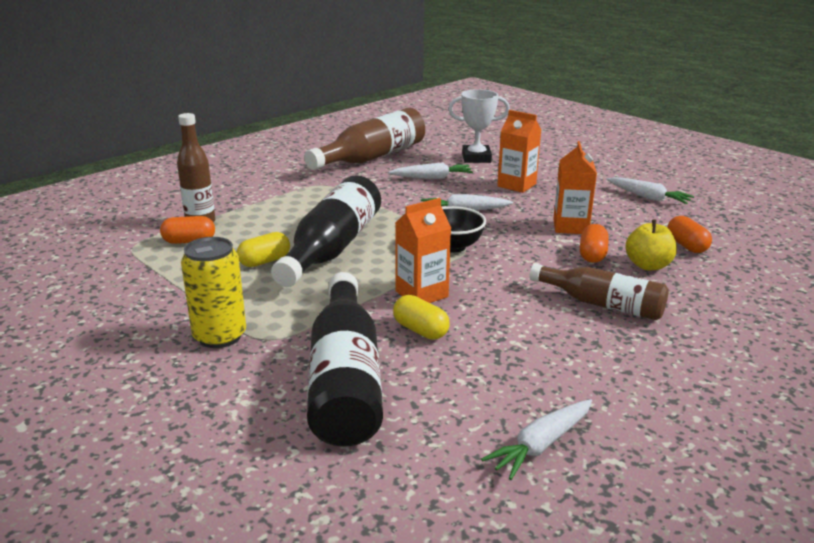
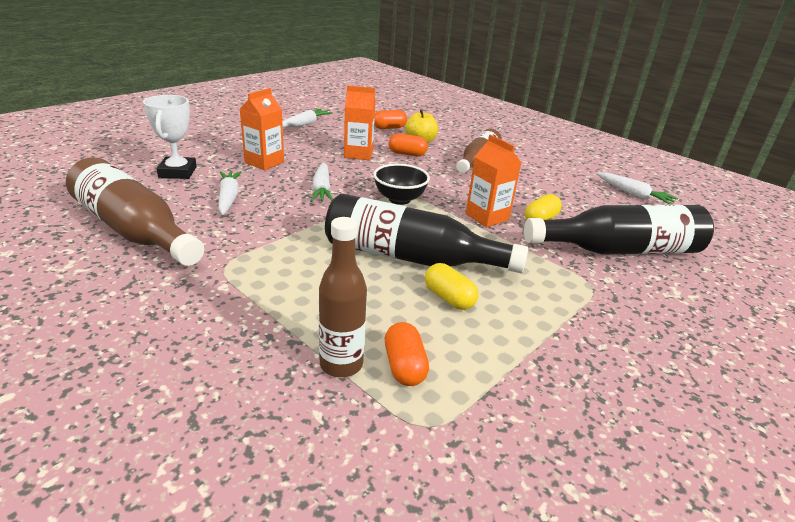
camera: 95 degrees left, 5 degrees up
(220, 336) = (603, 314): yellow can -> none

